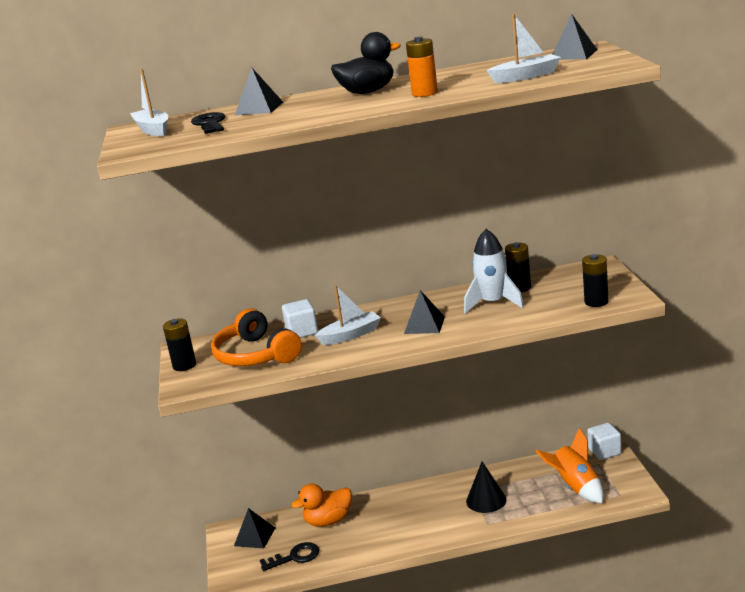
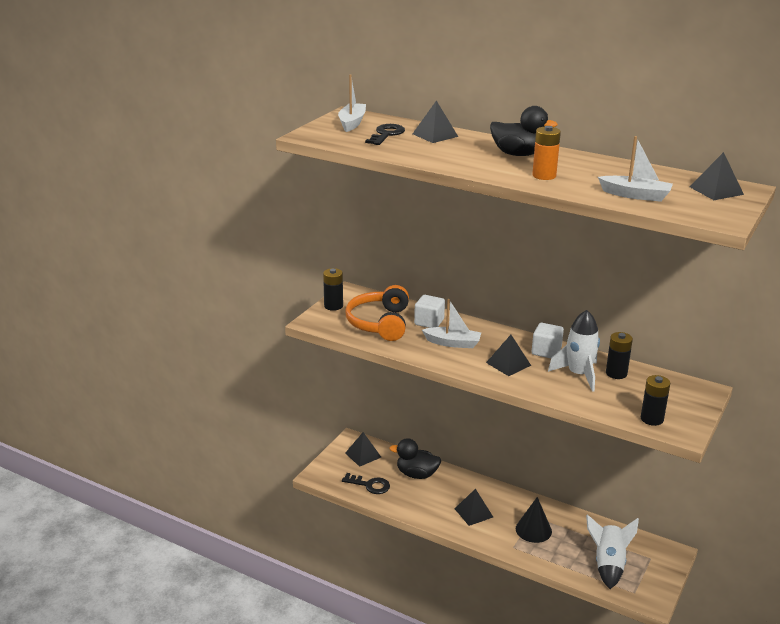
camera: 35 degrees right, 5 degrees up
(328, 521) = (417, 474): orange duck -> black duck
(419, 519) = (473, 512): none -> black pyramid
(575, 487) = (608, 564): orange rocket -> white rocket
(605, 451) = (667, 552): white cube -> white cube (546, 351)

